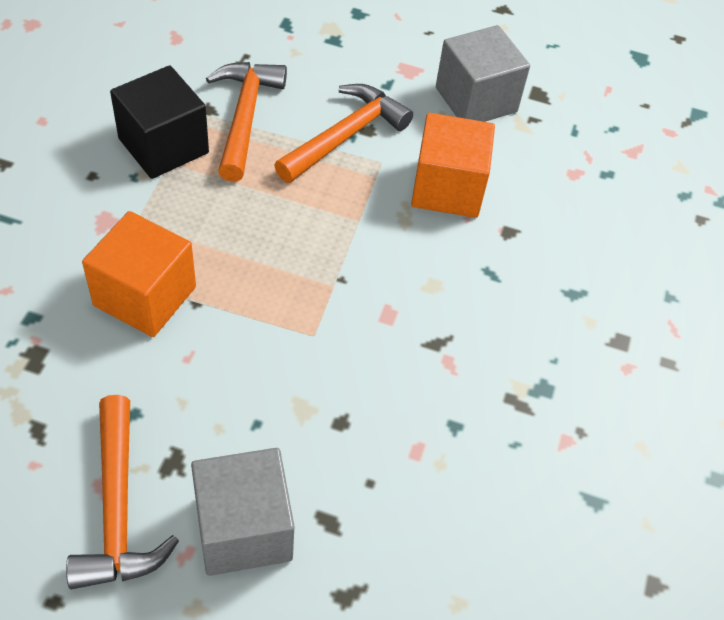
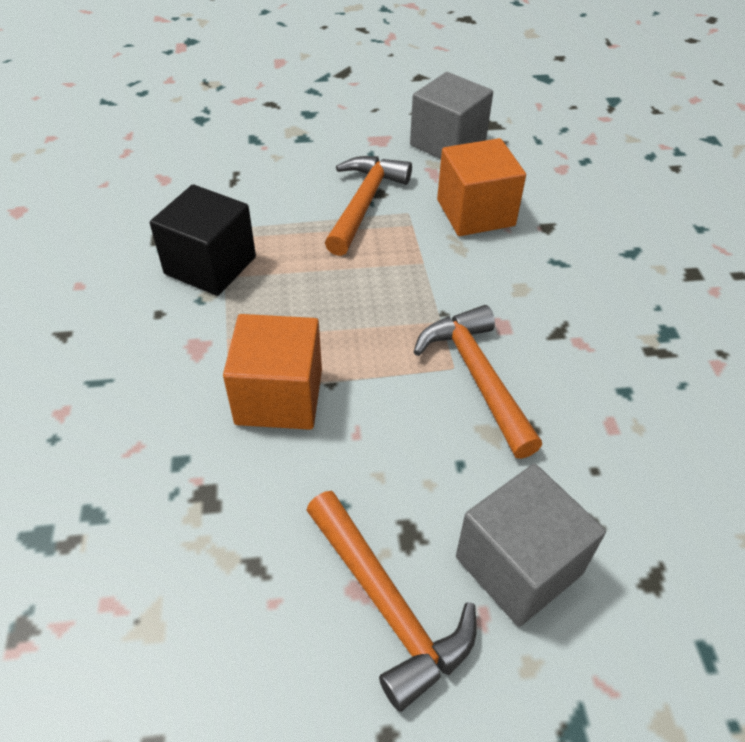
camera: 20 degrees left, 5 degrees down
(245, 117) = (268, 218): orange hammer -> orange hammer (477, 377)

